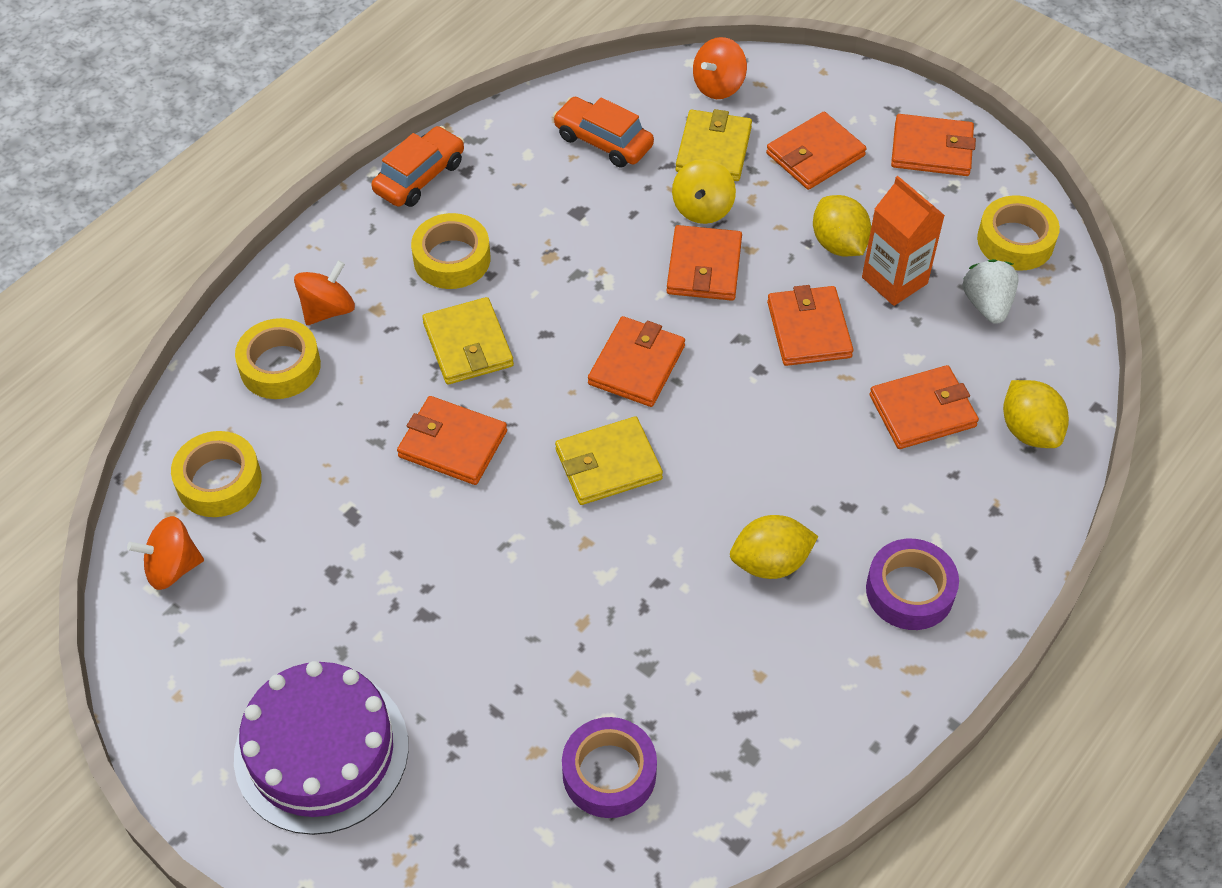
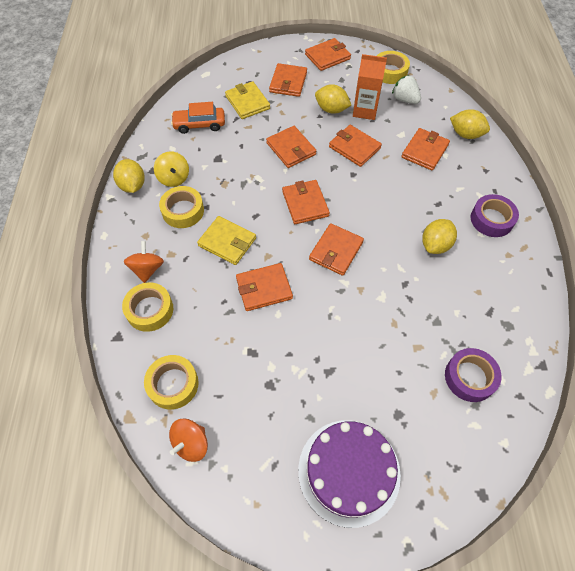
camera: 40 degrees left, 5 degrees up
(419, 177) = (132, 185): orange car -> yellow lemon
(608, 464) = (336, 251): yellow wallet -> orange wallet
(702, 208) = (267, 127): yellow spinning top -> yellow spinning top (174, 178)
(718, 86) = (224, 77): orange spinning top -> none

